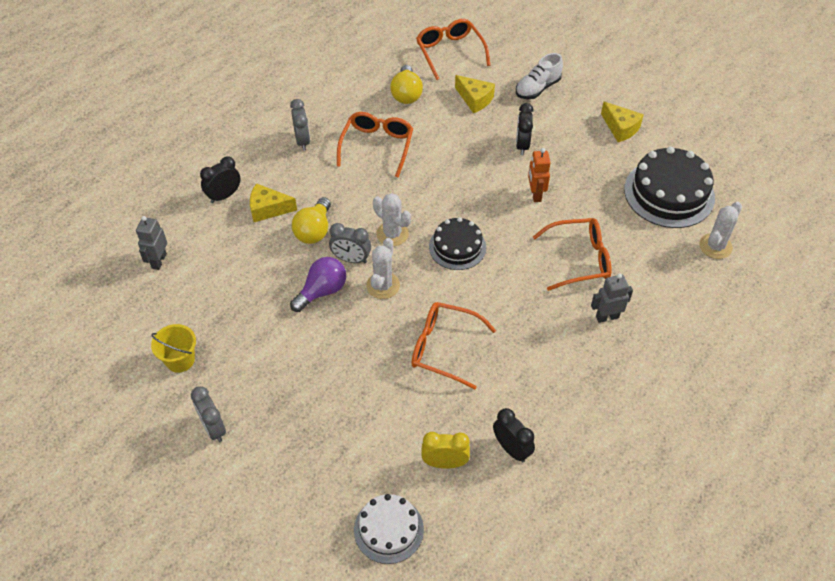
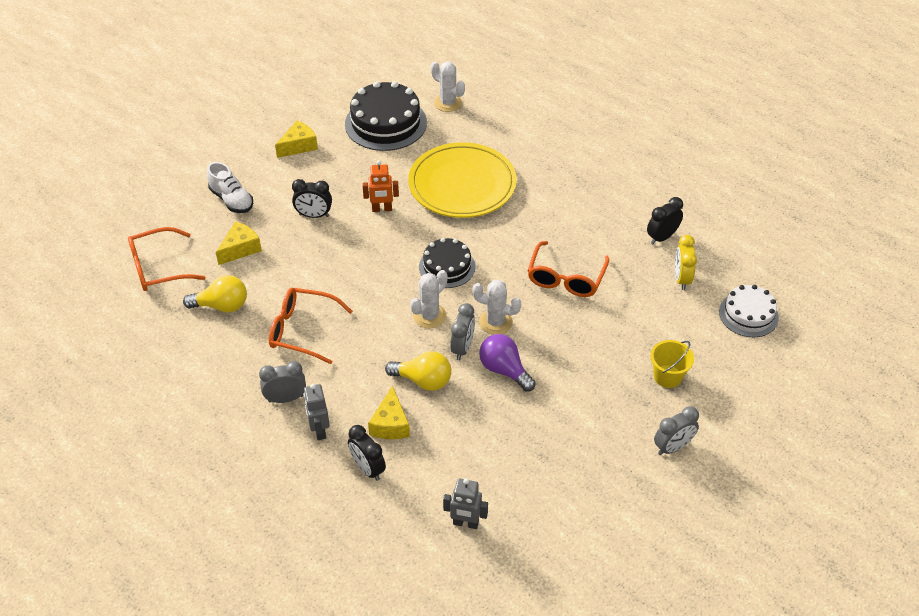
camera: 90 degrees left, 5 degrees down
(180, 360) = (597, 485): yellow bucket -> yellow bucket (667, 376)
(579, 259) = (462, 185): orange glasses -> yellow plate
(607, 317) = (525, 173): grey robot -> grey robot (319, 430)

